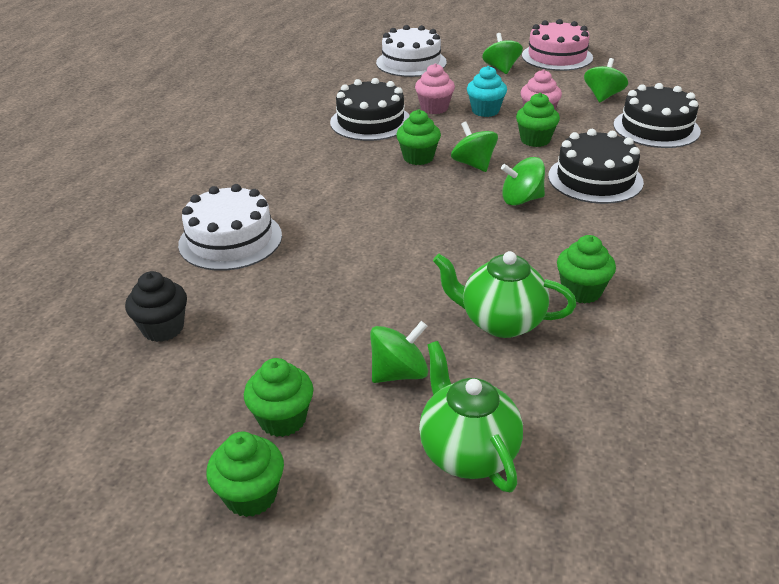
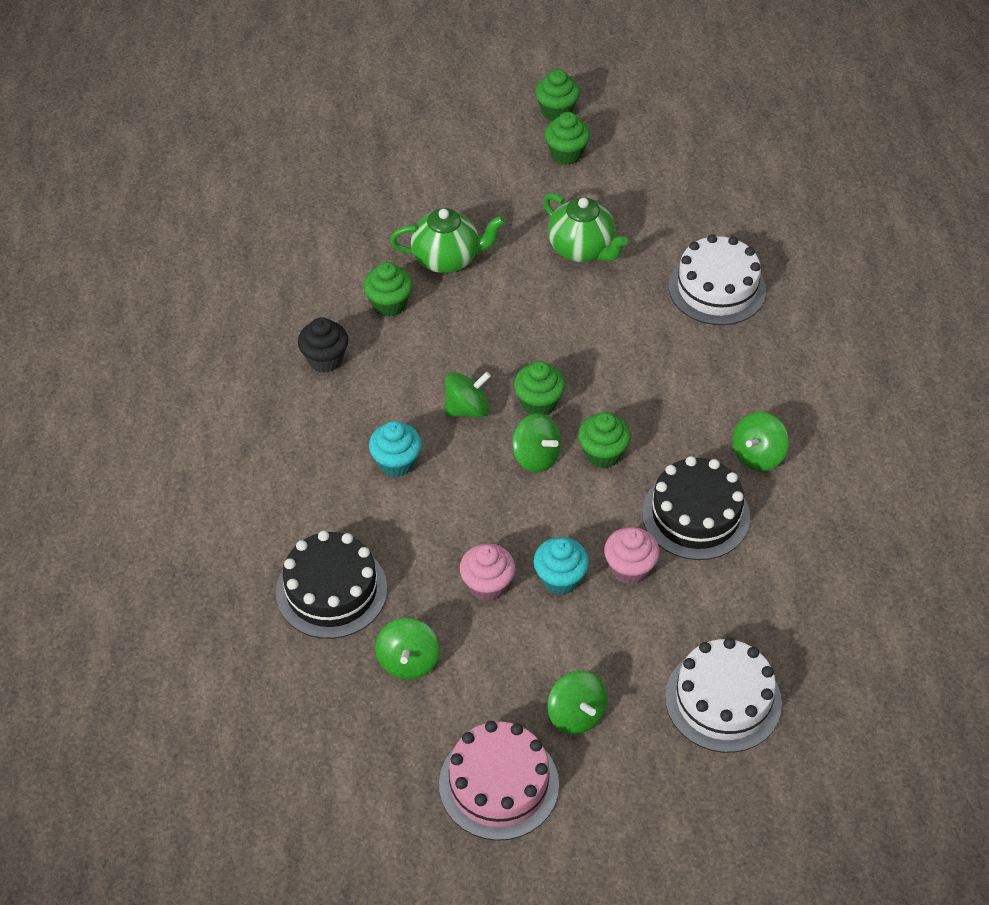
camera: 160 degrees right, 15 degrees up
(163, 328) = (698, 194): black cupcake -> black cupcake (325, 359)
(399, 373) = (506, 201): green spinning top -> green spinning top (757, 455)
(467, 452) = (441, 162): green teapot -> green teapot (582, 249)
(535, 140) = (478, 524): green cupcake -> green cupcake (538, 403)
(595, 179) = (396, 463): black cake -> turquoise cupcake

